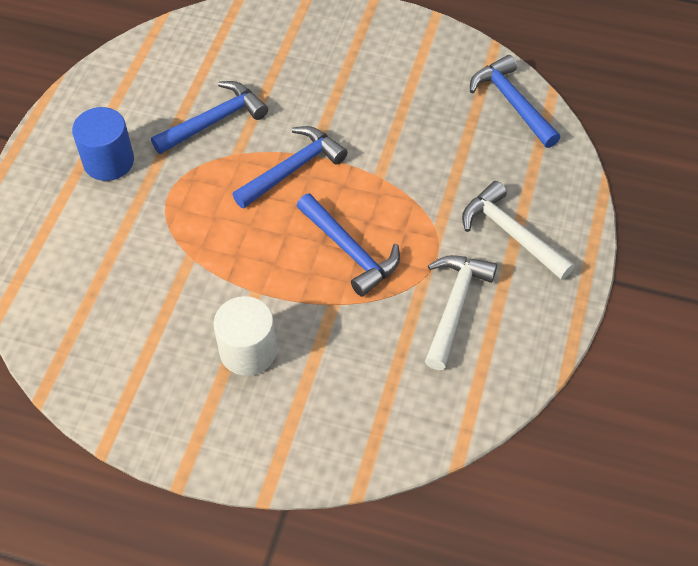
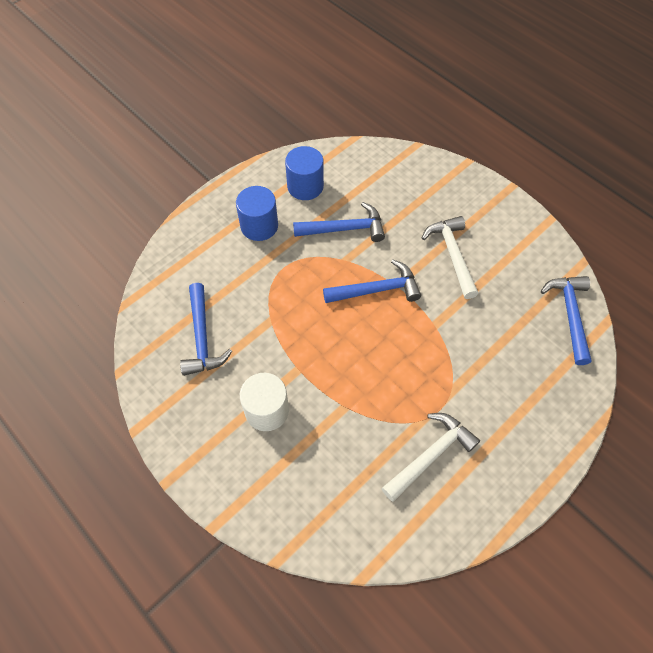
camera: 30 degrees right, 5 degrees up
(137, 94) = (305, 186): none -> blue cylinder
(350, 251) = (380, 372): blue hammer -> blue hammer (202, 338)
(511, 233) = (507, 419): white hammer -> white hammer (452, 254)

